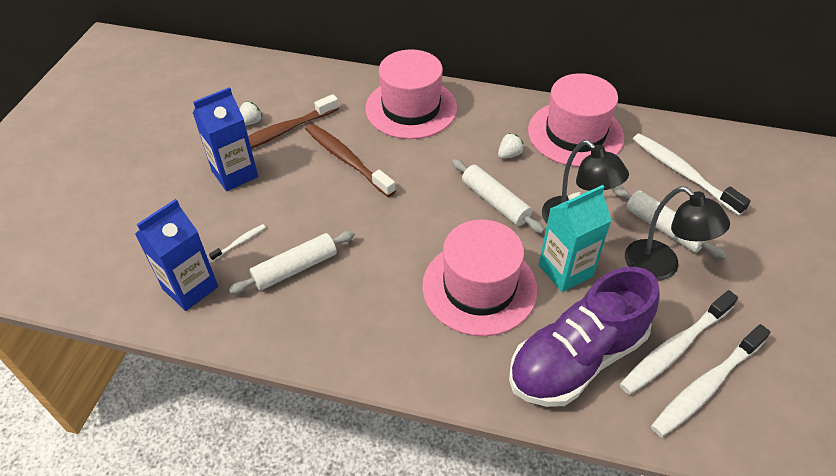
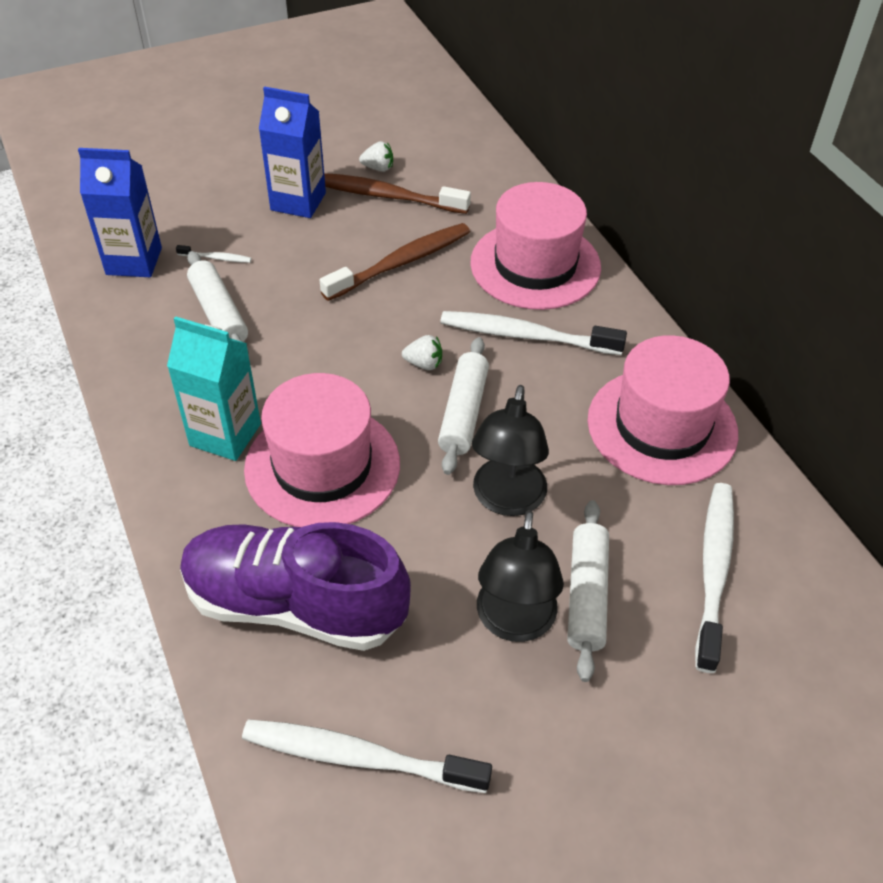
camera: 50 degrees right, 0 degrees up
(295, 268) = (219, 313): white rolling pin -> white rolling pin turned 45 degrees clockwise
(346, 159) = (401, 263): brown toothbrush -> brown toothbrush turned 45 degrees clockwise
(509, 154) = (554, 385): white strawberry -> white strawberry (424, 364)
(565, 271) = (418, 530): turquoise carton -> turquoise carton (225, 434)
(675, 348) = (392, 697): white toothbrush -> white toothbrush (526, 336)

